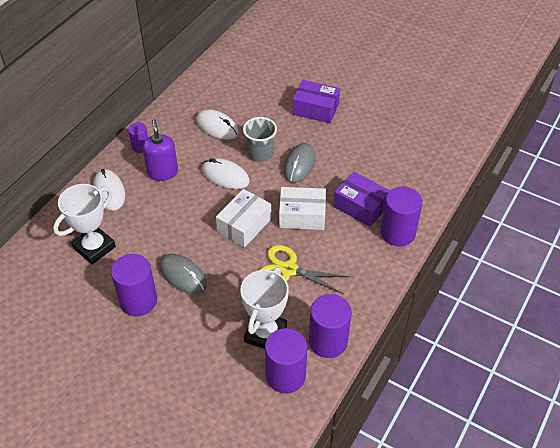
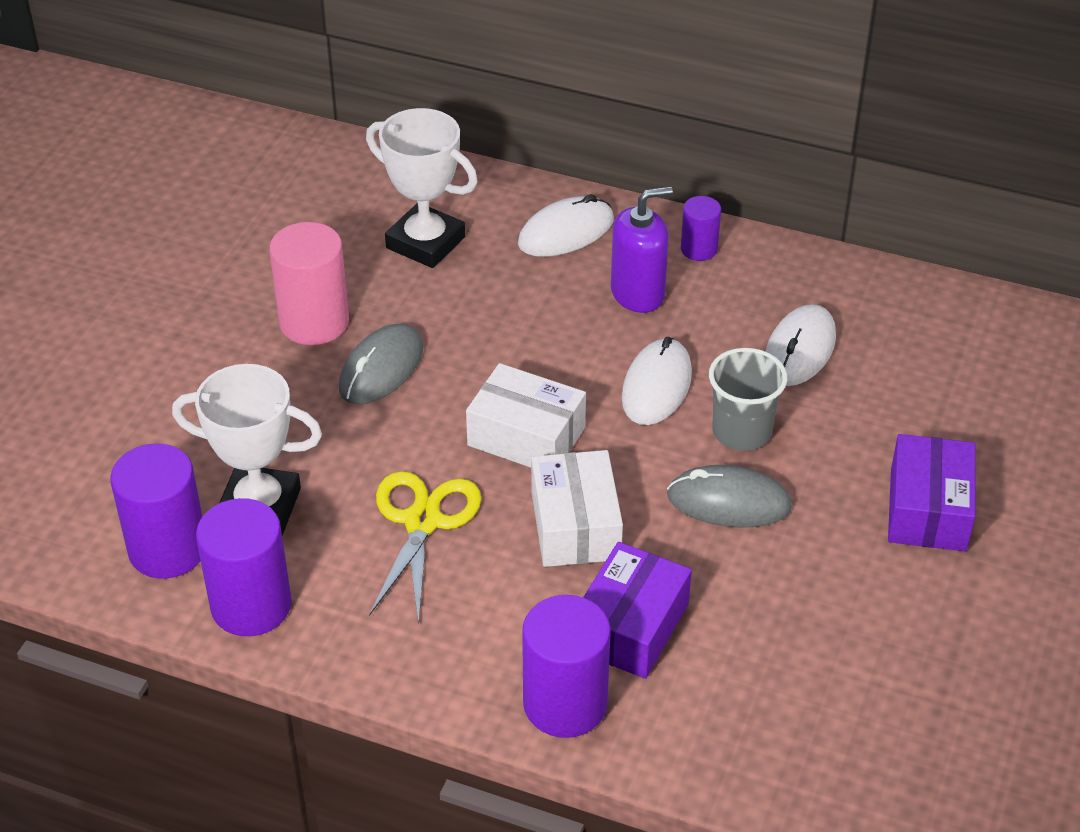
camera: 80 degrees right, 5 degrees down
(138, 301) = (314, 322): purple cylinder -> pink cylinder

